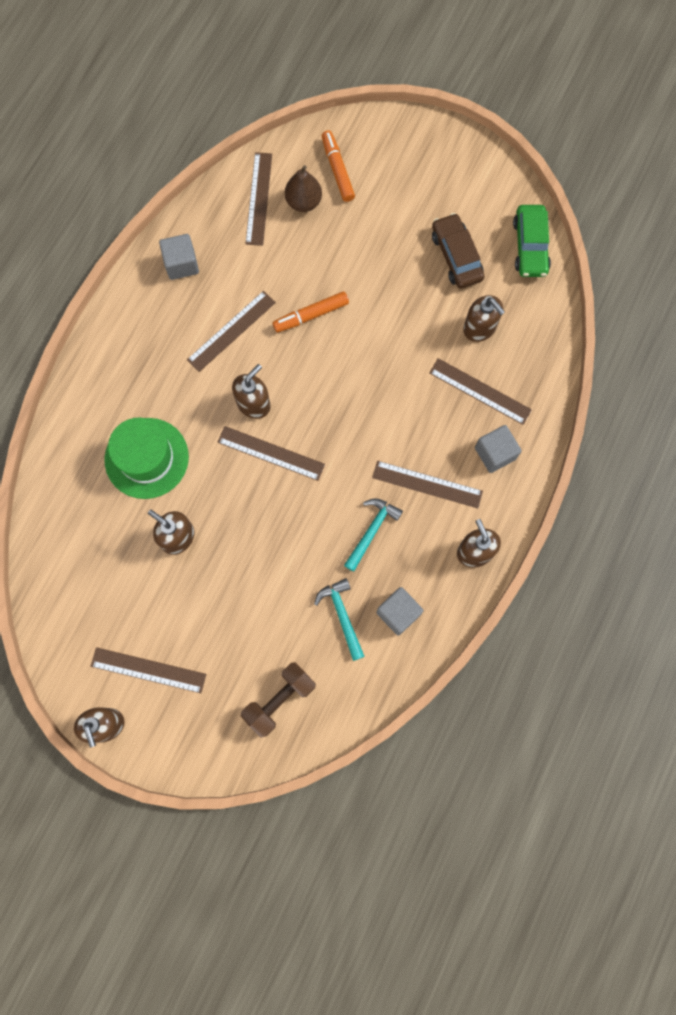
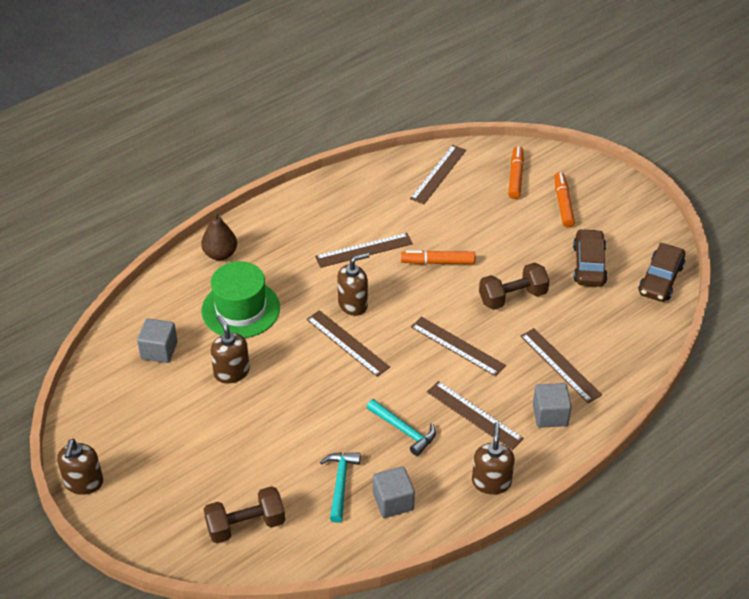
camera: 25 degrees right, 30 degrees down
(148, 670) = (146, 457): brown ruler -> brown ruler (457, 346)
(181, 264) = (349, 195): grey cube -> grey cube (159, 350)
(303, 202) = (475, 188): brown pear -> brown pear (220, 254)
(371, 531) = (404, 430): turquoise hammer -> turquoise hammer turned 75 degrees clockwise
(399, 187) = (563, 204): none -> orange marker
(401, 328) = (512, 297): none -> brown dumbbell
(480, 328) = (584, 320): brown soap dispenser -> none
(530, 246) = (660, 279): green car -> brown car

